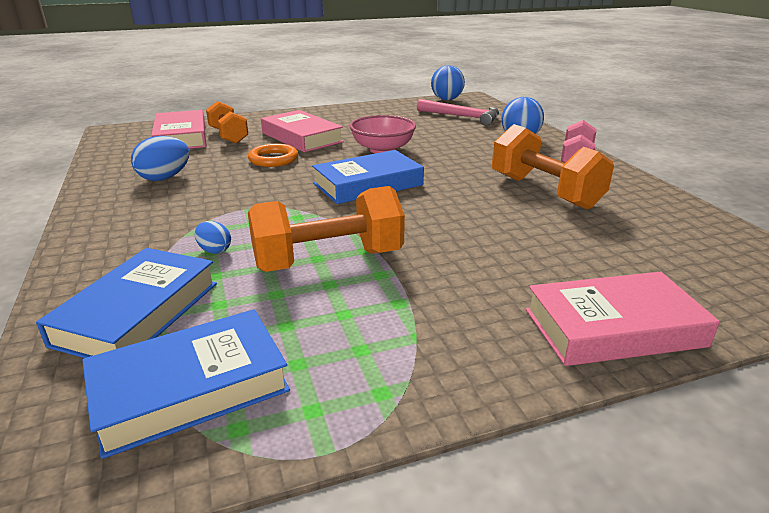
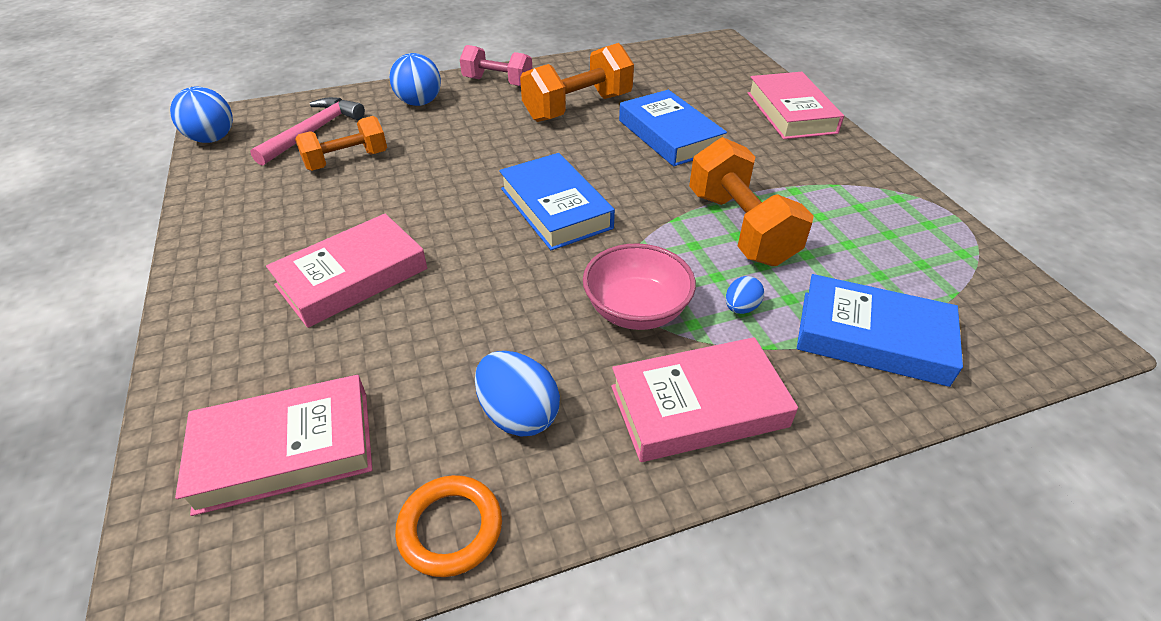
camera: 90 degrees left, 15 degrees up
(127, 227) = (698, 406): none -> pink book
(190, 388) = (943, 281): blue book -> blue book (669, 135)
(228, 136) = (308, 373): orange dumbbell -> orange dumbbell (347, 161)
(273, 159) = (451, 297): orange ring -> orange ring (450, 528)
(382, 150) = (434, 198): pink bowl -> pink bowl (636, 310)

